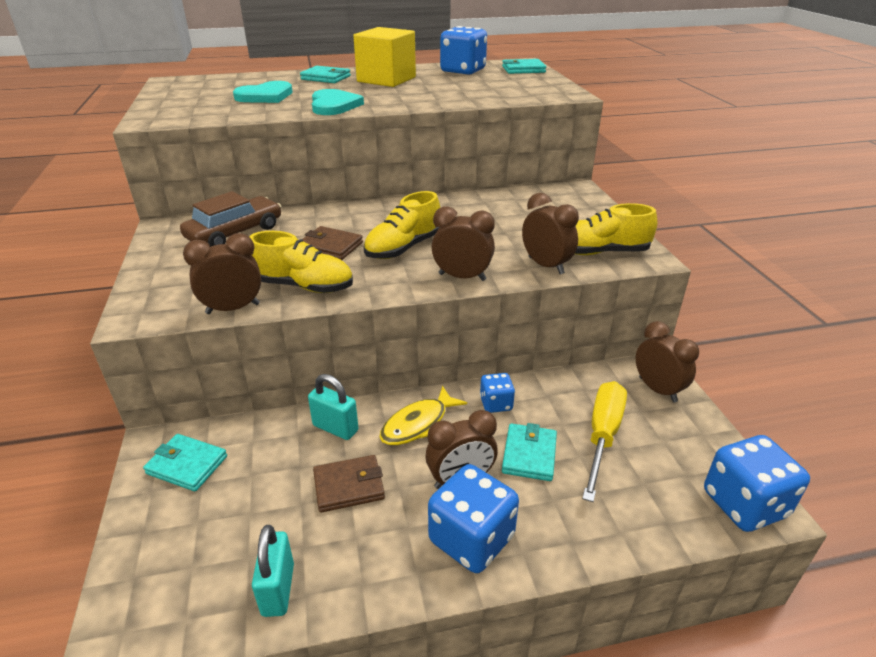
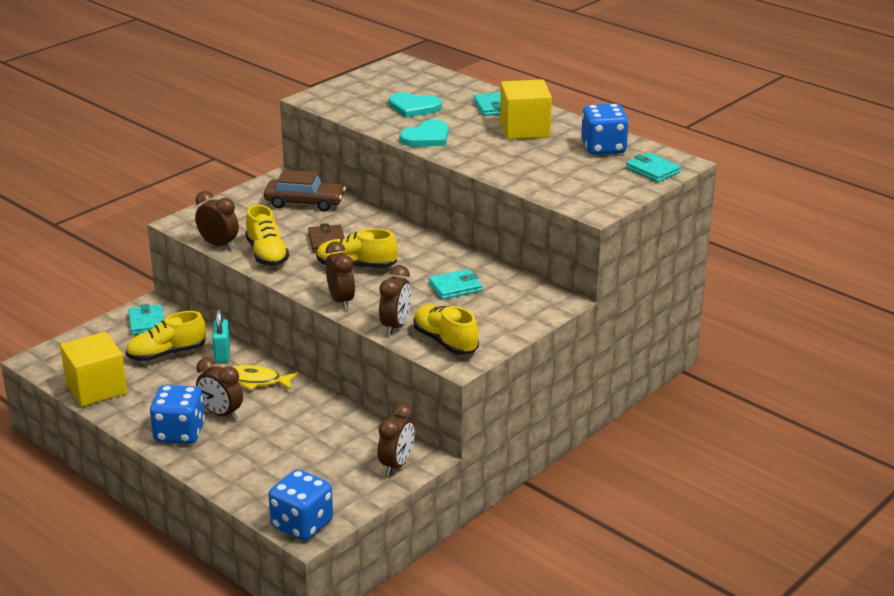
camera: 55 degrees right, 5 degrees down
(278, 589) = (96, 388): turquoise padlock -> yellow cube
(280, 476) = (167, 354): none -> yellow shoe
(349, 486) = (180, 379): brown wallet -> none
(496, 404) = (306, 402): blue dice -> none
(529, 454) = (268, 431): turquoise wallet -> turquoise wallet (455, 287)
(602, 436) = (316, 454): yellow screwdriver -> none

